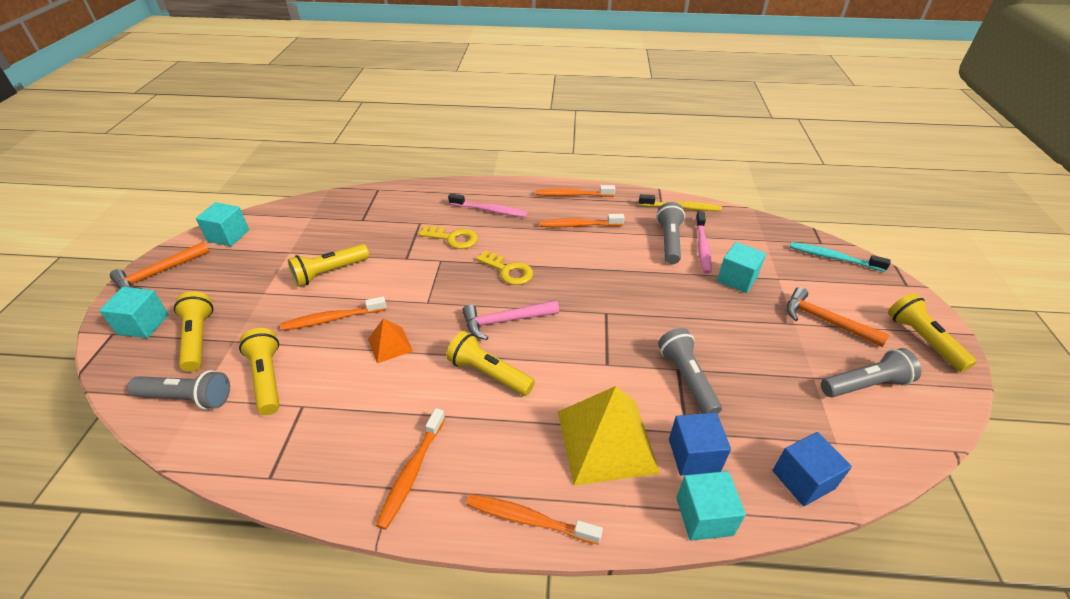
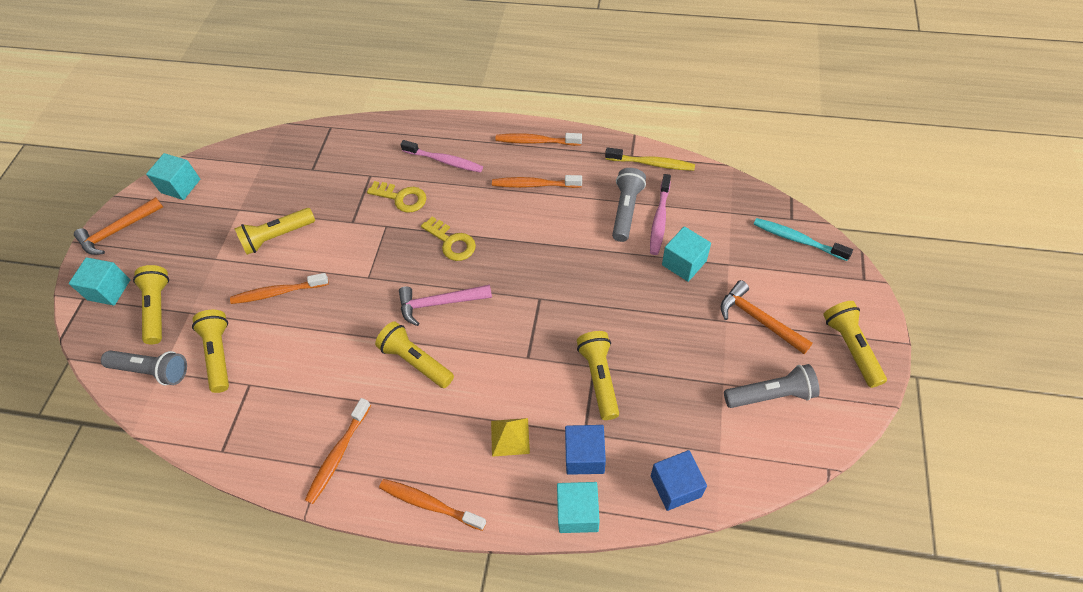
camera: 10 degrees right, 15 degrees up
(390, 345) = (329, 324): orange pyramid -> none
(606, 441) = (510, 437): yellow pyramid -> yellow pyramid, size x0.50
(687, 379) = (599, 378): grey flashlight -> yellow flashlight

